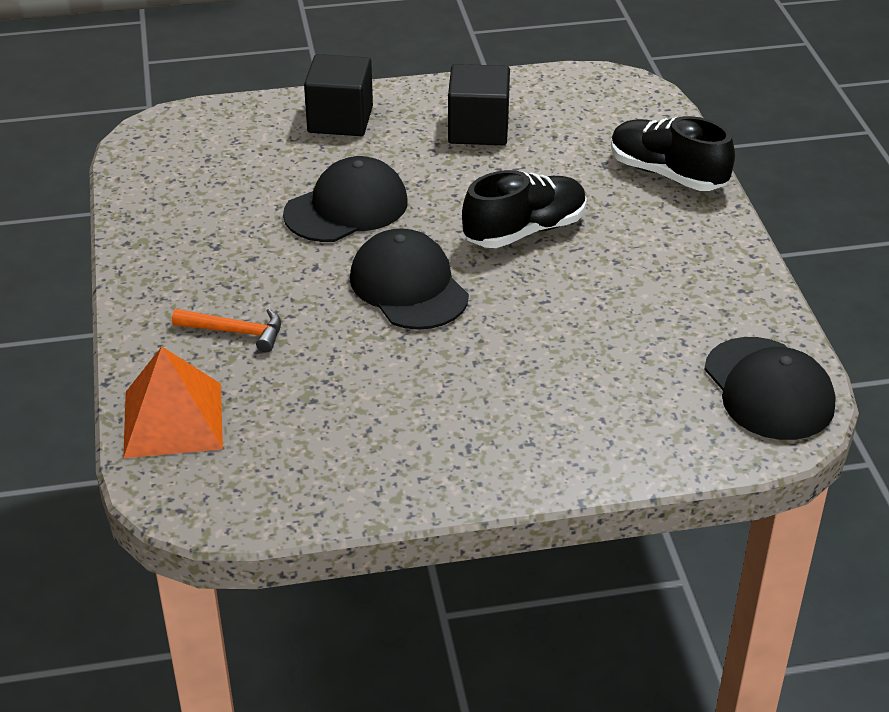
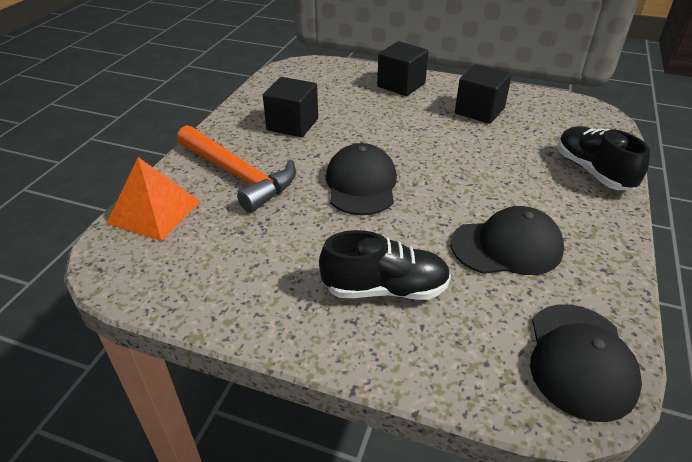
camera: 30 degrees right, 0 degrees up
(235, 332) = (238, 175): orange hammer -> orange hammer, size x2.02
(239, 233) = (292, 124): none -> black cube
(346, 208) = (364, 129): black cap -> black cap (507, 246)
(525, 231) = (464, 176): black shoe -> black shoe (385, 289)

